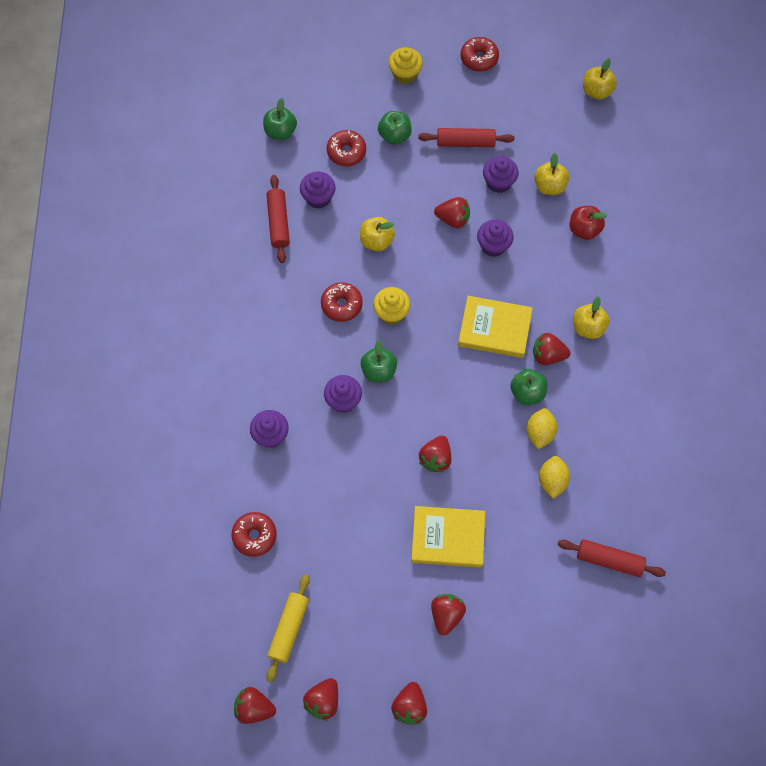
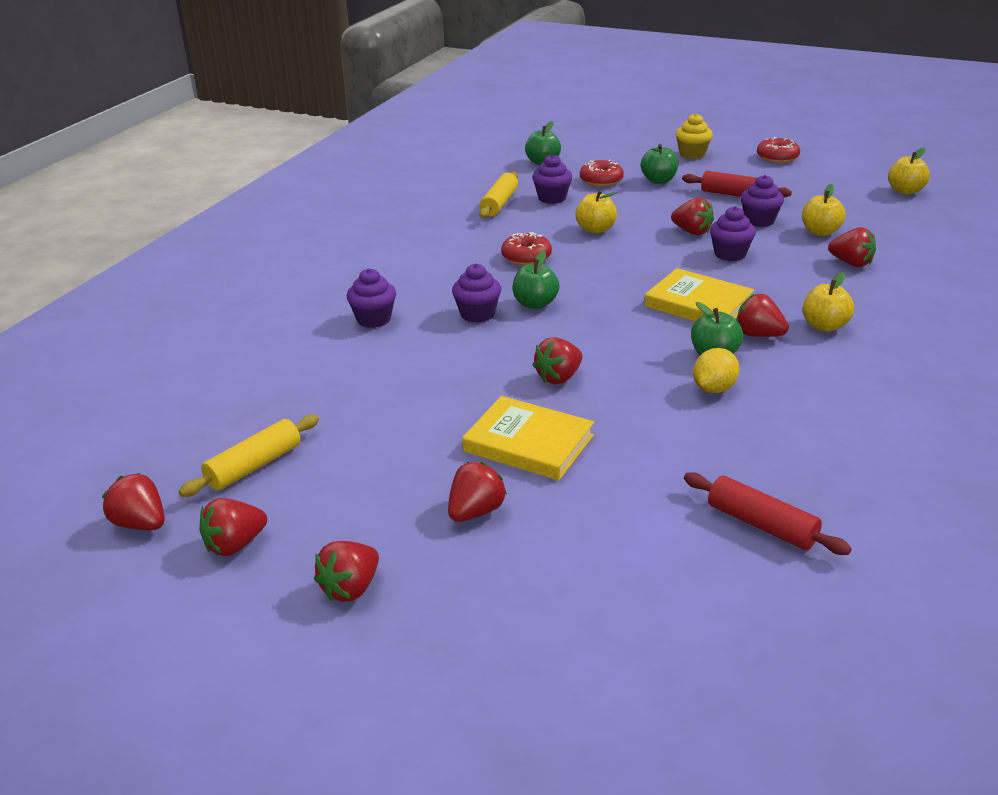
camera: 25 degrees right, 35 degrees down
(254, 536) = (286, 383): red donut -> none
(278, 222) = (499, 203): red rolling pin -> yellow rolling pin
(391, 313) = (579, 272): yellow cupcake -> none
(552, 481) = (709, 431): yellow lemon -> none
(584, 229) = (851, 263): red apple -> red strawberry

